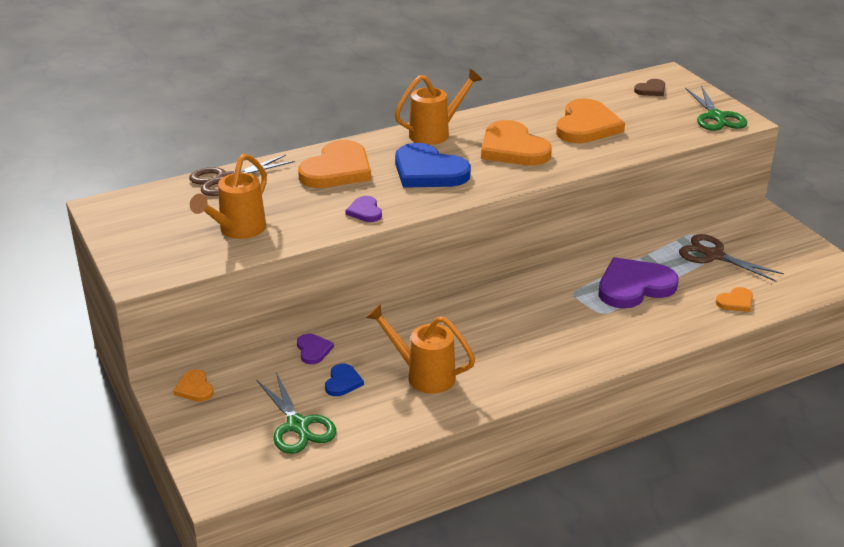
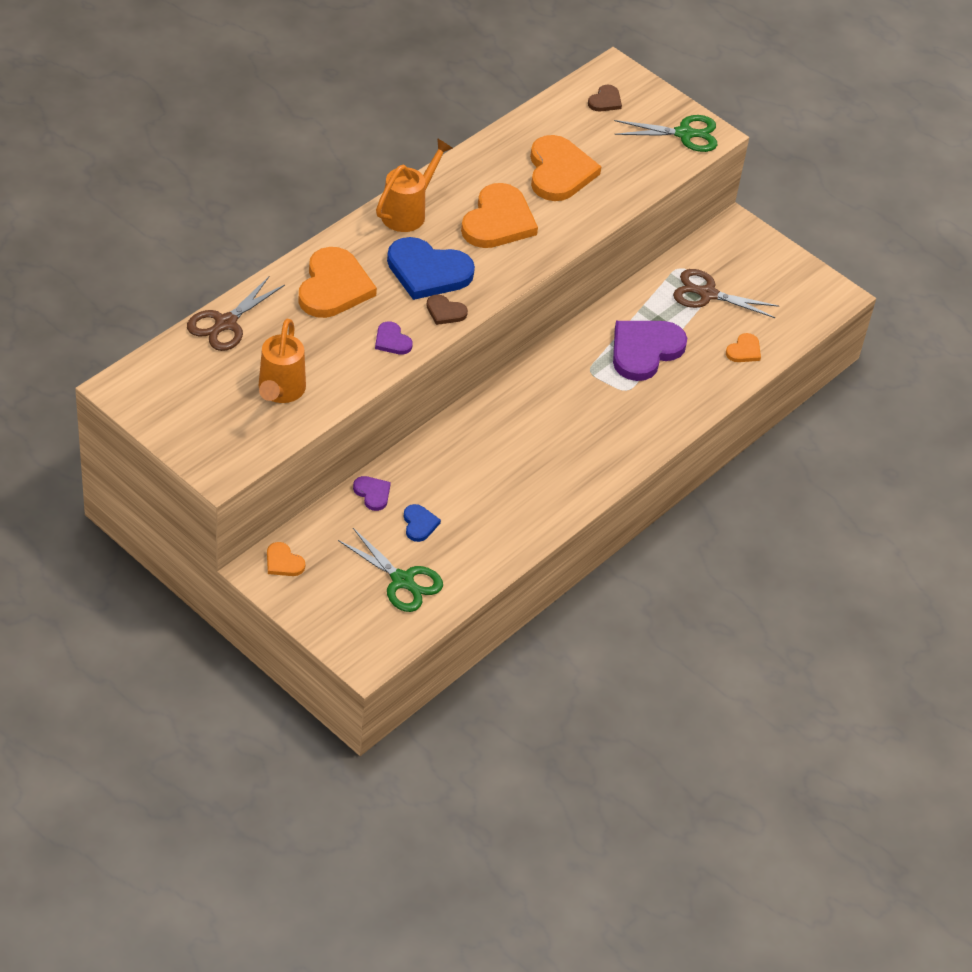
camera: 25 degrees left, 15 degrees up
(423, 375) = (489, 500): orange watering can -> none
(427, 199) = (445, 311): none -> brown heart
(513, 148) = (498, 221): orange heart -> orange heart turned 105 degrees counterclockwise
(716, 117) = (684, 134): green scissors -> green scissors turned 60 degrees counterclockwise

